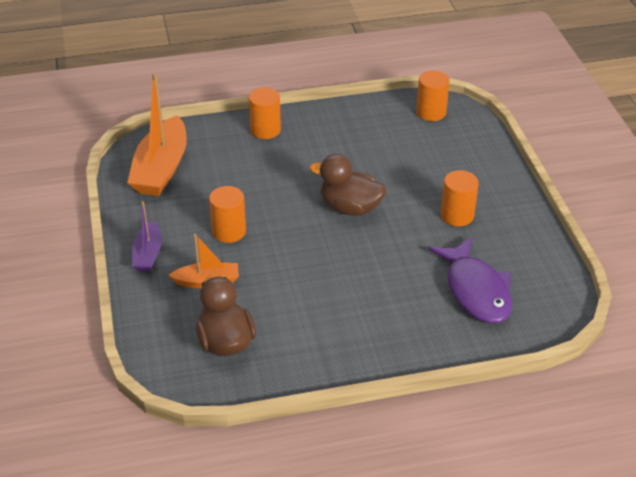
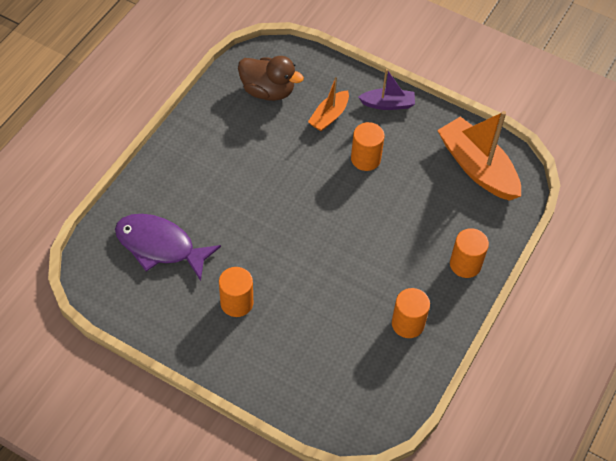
camera: 130 degrees right, 15 degrees up
(148, 254) = (387, 104): purple boat -> purple boat turned 135 degrees clockwise
(350, 208) = (316, 244): brown duck -> none
(431, 112) = (373, 403): orange cylinder -> orange cylinder (408, 323)

